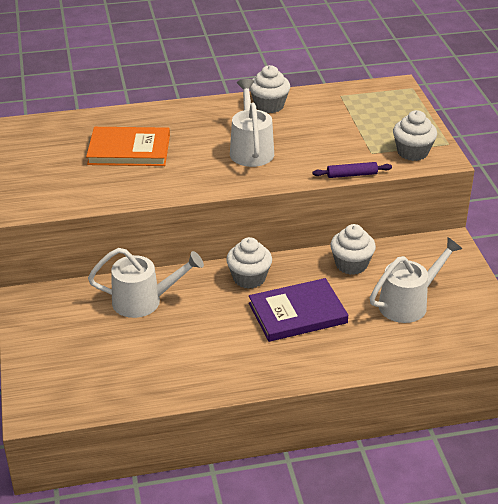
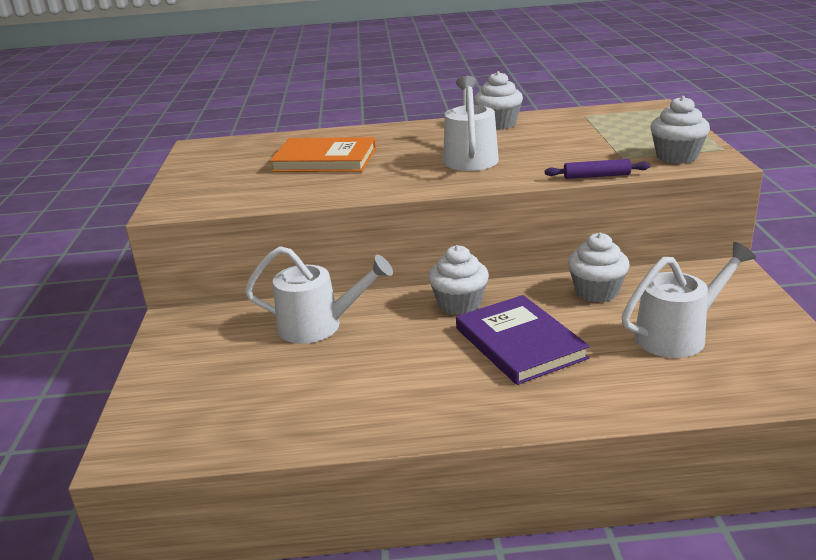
camera: 10 degrees right, 10 degrees down
(297, 313) = (520, 343): purple book -> purple book turned 75 degrees clockwise

